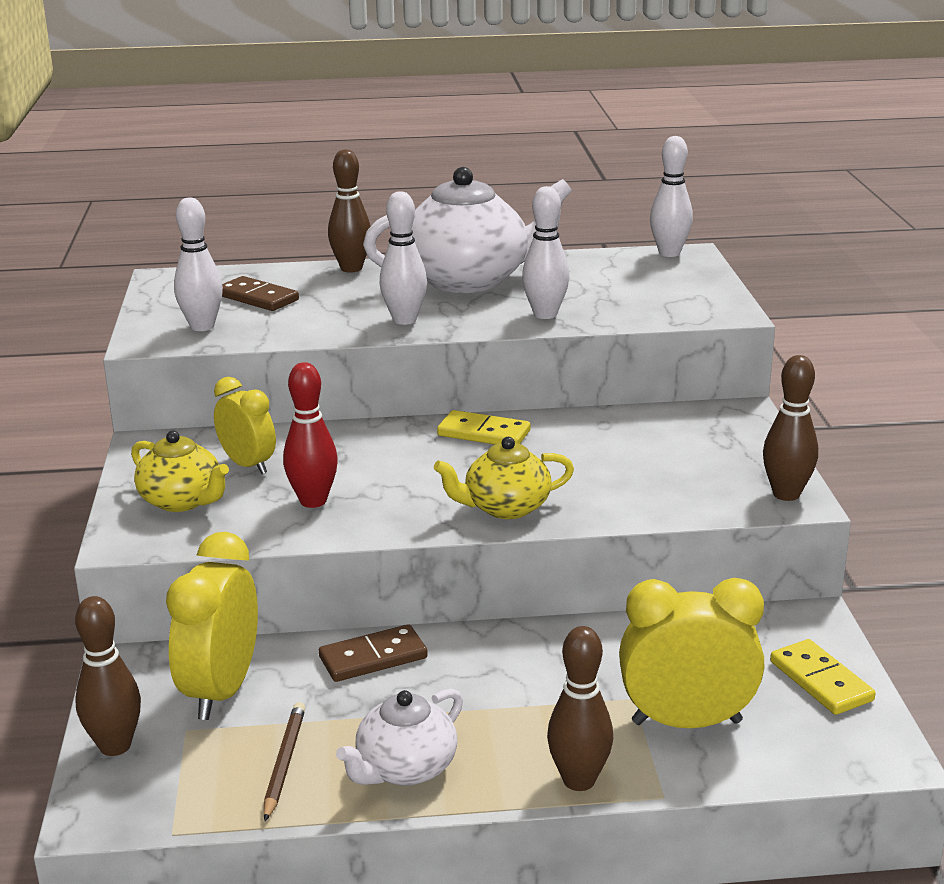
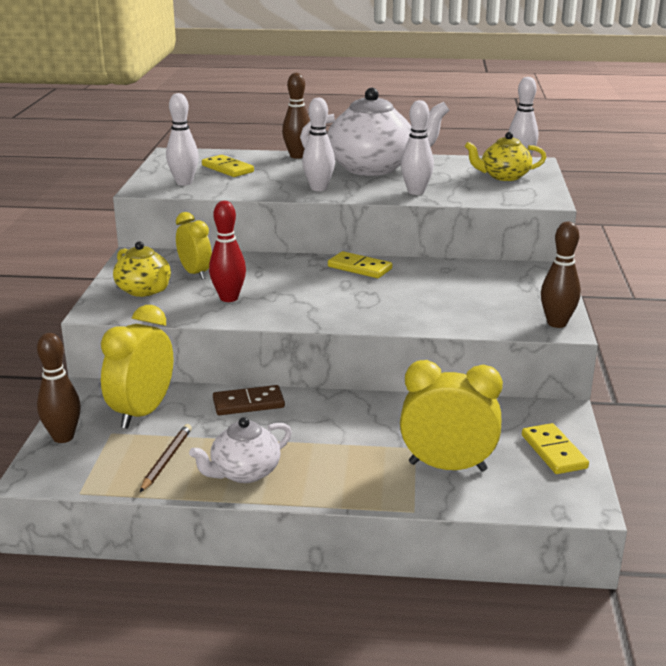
camera: 10 degrees right, 0 degrees up
(258, 298) = (228, 169): brown domino -> yellow domino
(505, 507) = (355, 314): yellow teapot -> yellow teapot (503, 176)
(579, 780) = (359, 494): brown bowling pin -> none

